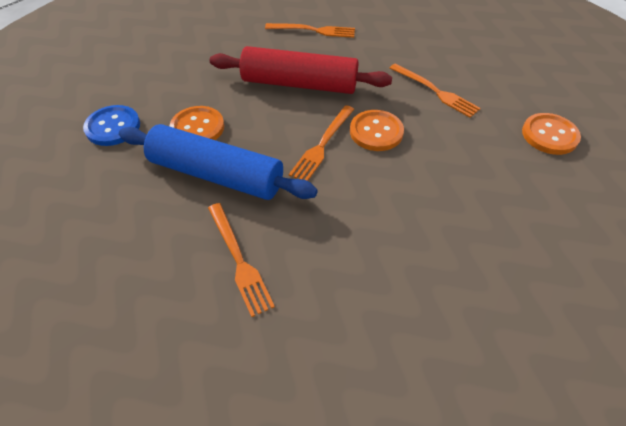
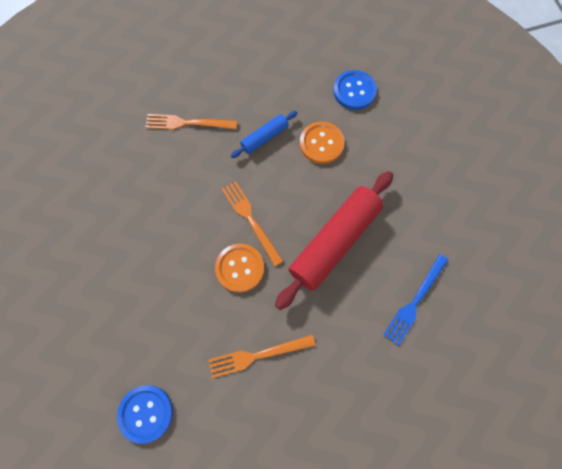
camera: 120 degrees right, 20 degrees up
(216, 175) = (264, 137): blue rolling pin -> blue rolling pin, size x0.49
(313, 30) = (415, 301): orange fork -> blue fork
(549, 135) = (146, 413): orange button -> blue button

